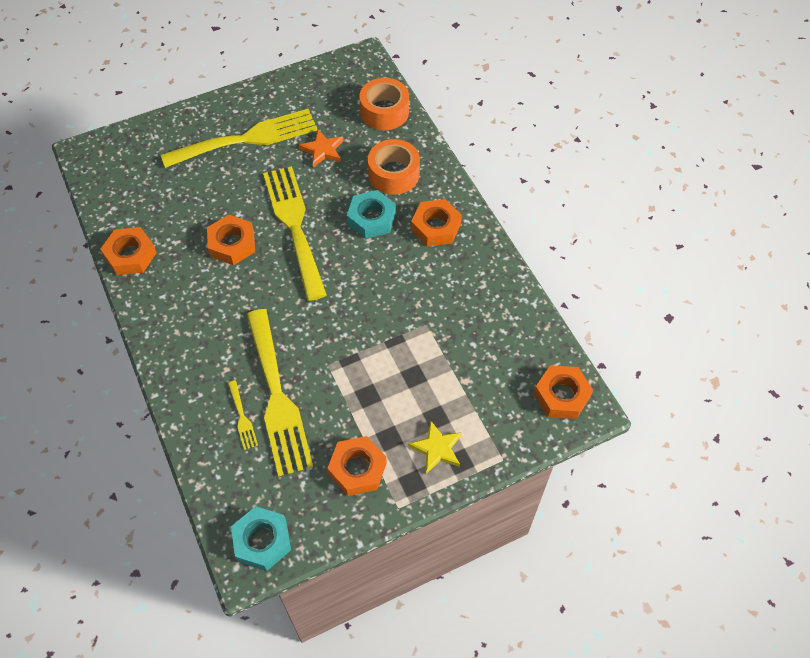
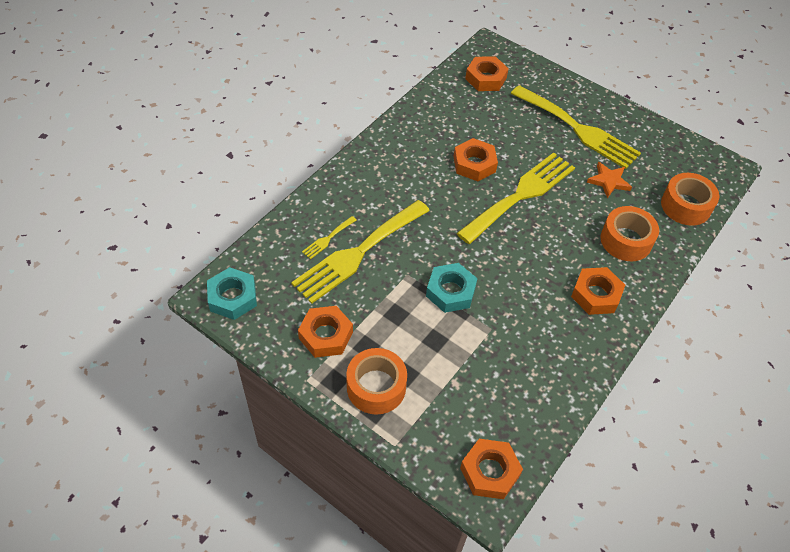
camera: 60 degrees right, 5 degrees down
(130, 255) = (421, 111): orange nut -> orange nut (486, 78)
(371, 218) = (567, 244): turquoise nut -> turquoise nut (450, 291)
(437, 448) = (376, 387): yellow star -> orange tape

